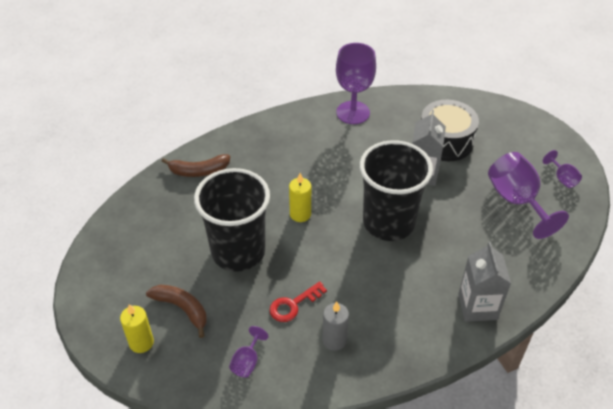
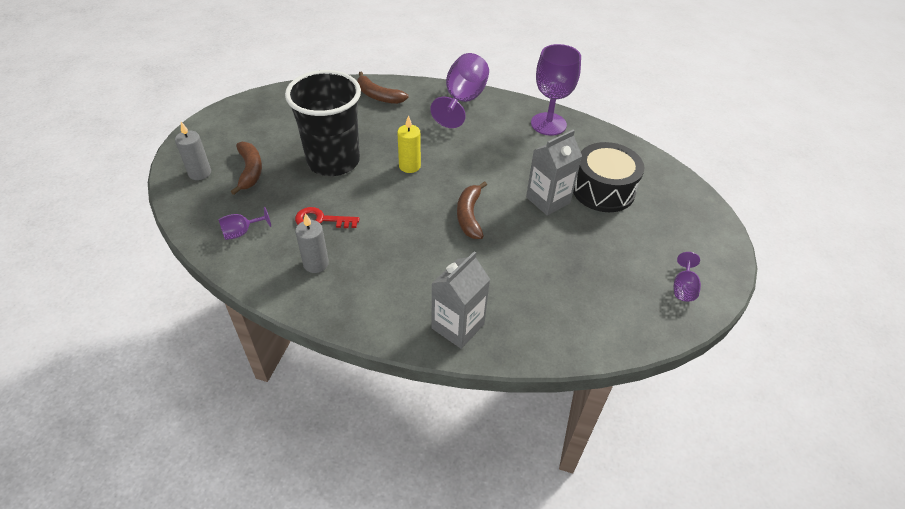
camera: 40 degrees right, 0 degrees up
(141, 342) = (200, 173): yellow candle -> grey candle
(388, 222) = (469, 215): black cup -> brown banana
(516, 201) = (609, 275): purple goblet -> purple goblet (462, 100)

